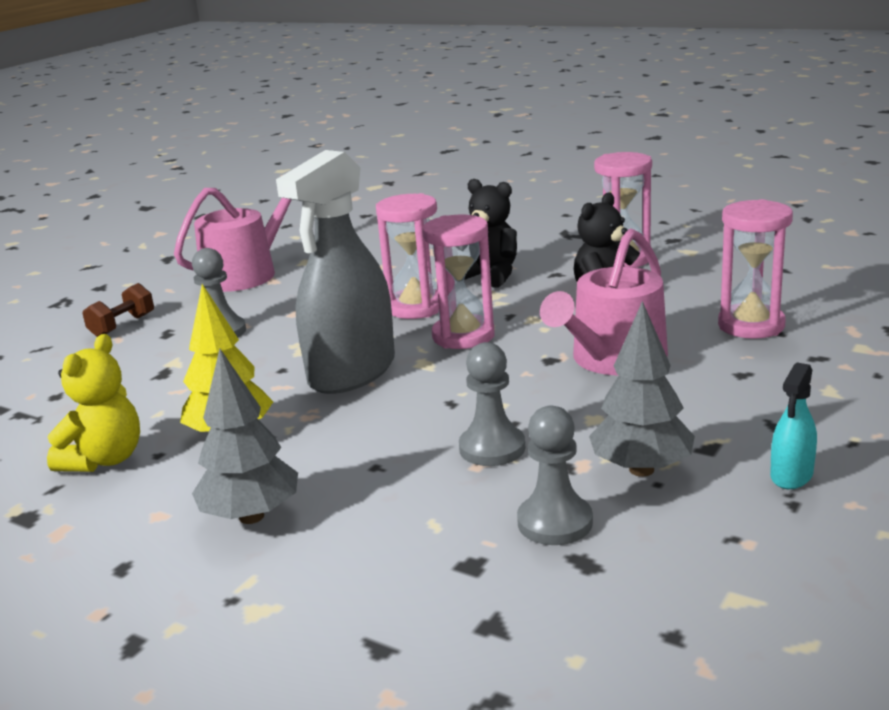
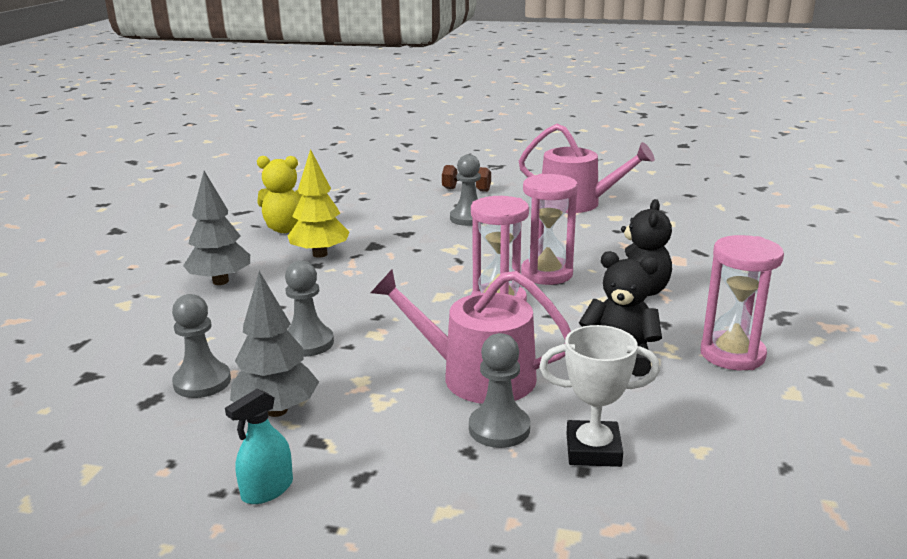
camera: 70 degrees right, 0 degrees up
(352, 372) = (418, 272): grey spray bottle -> none
(710, 358) = (499, 428): none -> grey pawn
(751, 325) = (593, 450): pink hourglass -> white trophy
(791, 475) = (267, 490): turquoise spray bottle -> turquoise spray bottle turned 60 degrees counterclockwise

